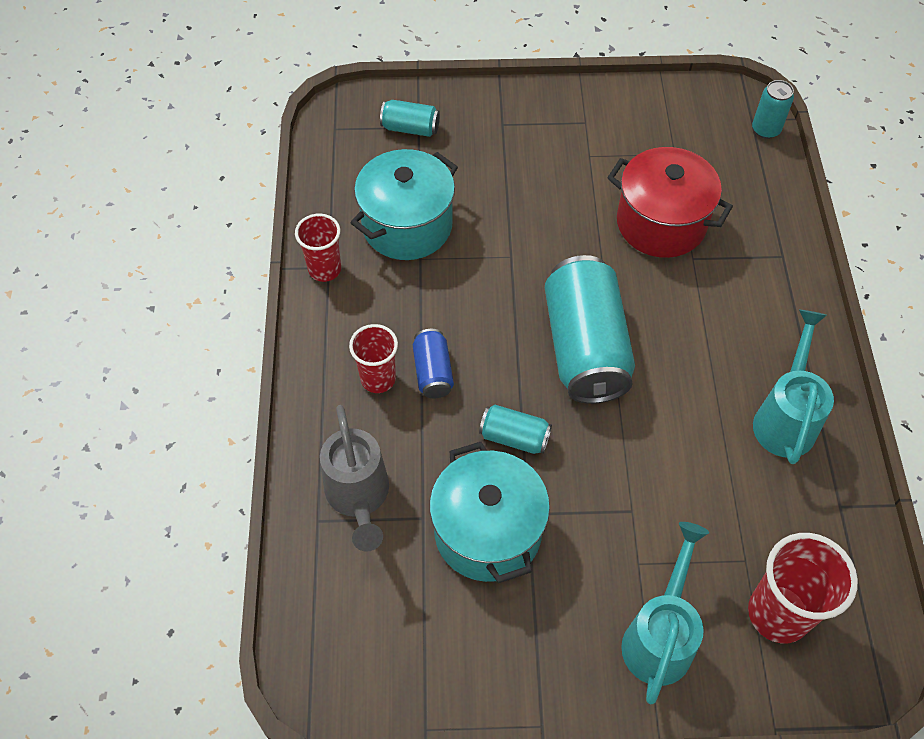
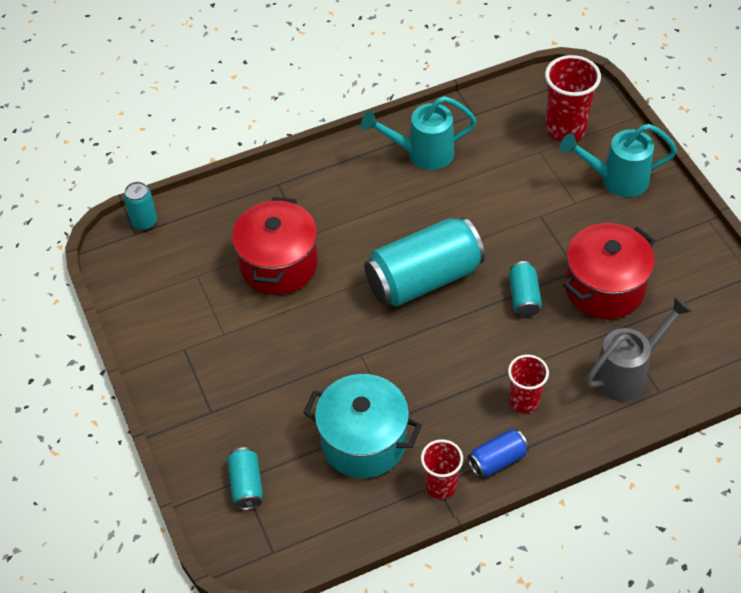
camera: 110 degrees left, 5 degrees down
(433, 372) = (498, 367): blue can -> blue can (497, 460)
(488, 531) = (604, 288): turquoise pot -> red pot

